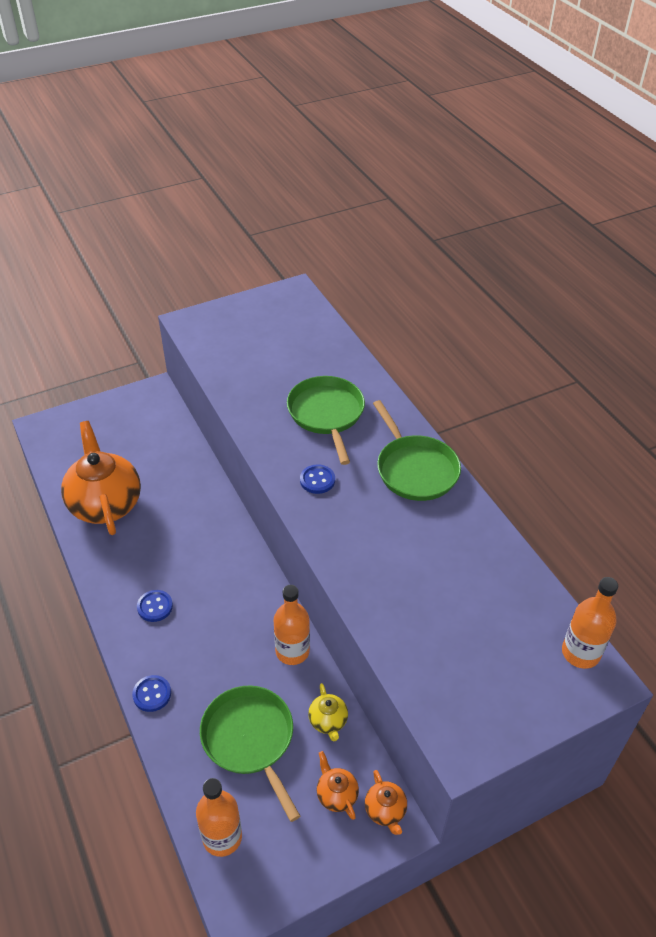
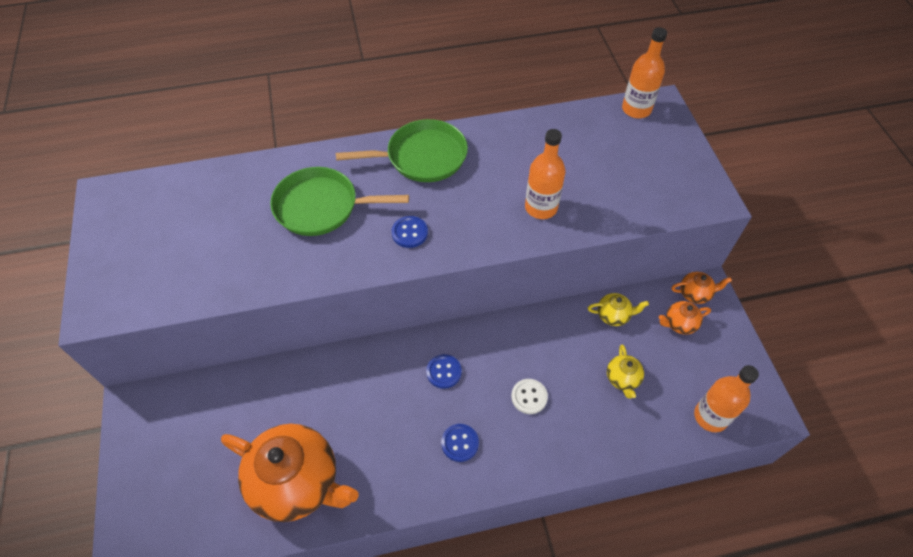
camera: 75 degrees left, 10 degrees up
(105, 504) = (297, 482): orange teapot -> orange teapot turned 150 degrees counterclockwise
(152, 694) = (563, 458): blue button -> blue button (444, 372)
(212, 654) = (529, 397): none -> white button
(250, 739) = (622, 379): green pan -> yellow teapot
(292, 651) = (539, 328): orange bottle -> orange bottle (541, 207)

